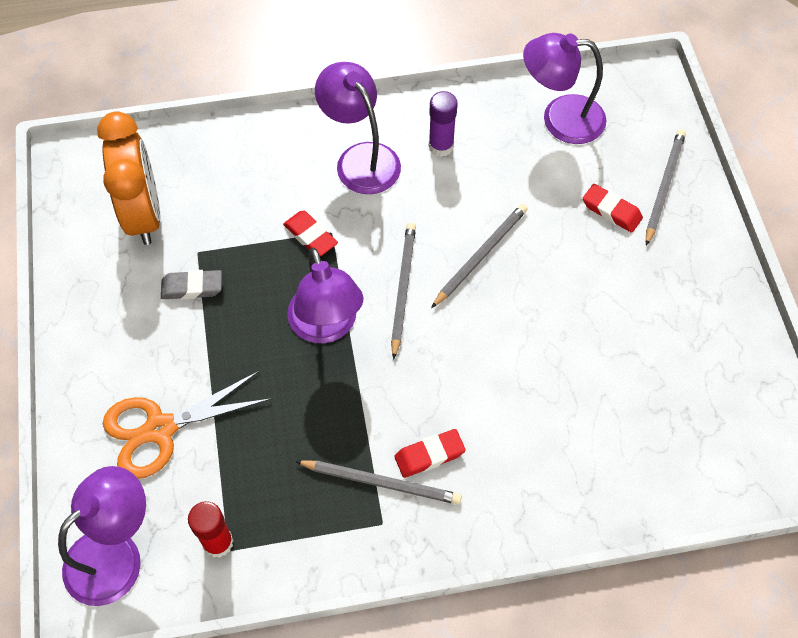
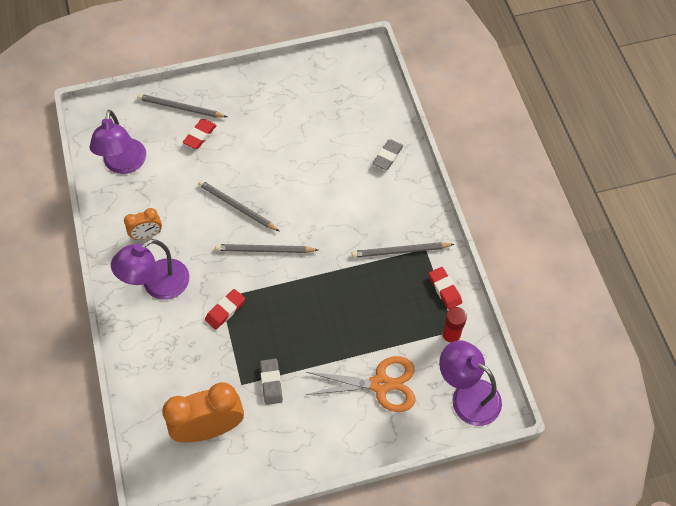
camera: 95 degrees left, 0 degrees up
(160, 429) = (380, 384): orange scissors -> orange scissors turned 60 degrees counterclockwise
(326, 327) = (296, 292): purple lamp -> none
(381, 482) = (400, 251): grey pencil -> grey pencil turned 105 degrees counterclockwise
(429, 455) = (379, 227): red eraser -> red eraser (444, 289)
(441, 146) = (147, 235): purple glue stick -> orange clock
(569, 483) = (388, 156): none -> grey eraser

